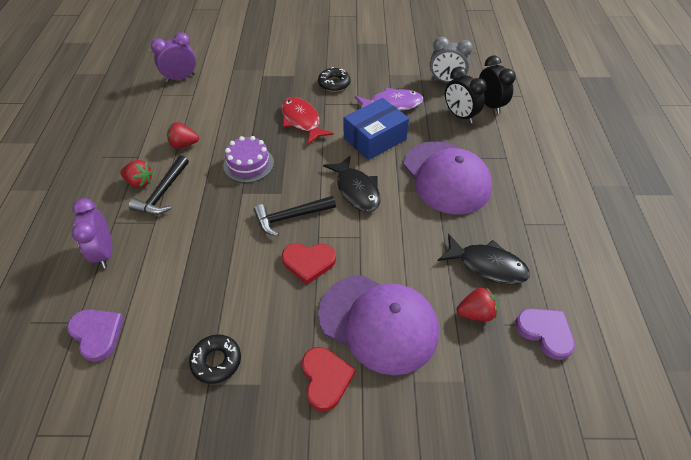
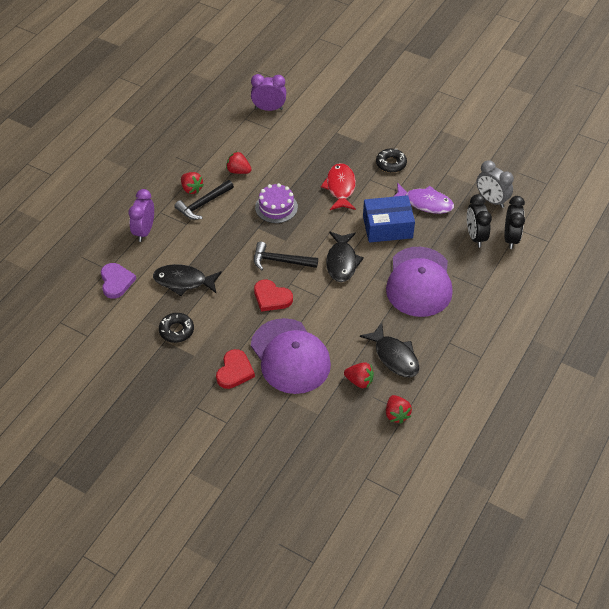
camera: 30 degrees right, 0 degrees up
(189, 292) = (183, 281): none -> black fish
(545, 332) = (396, 414): purple heart -> red strawberry

